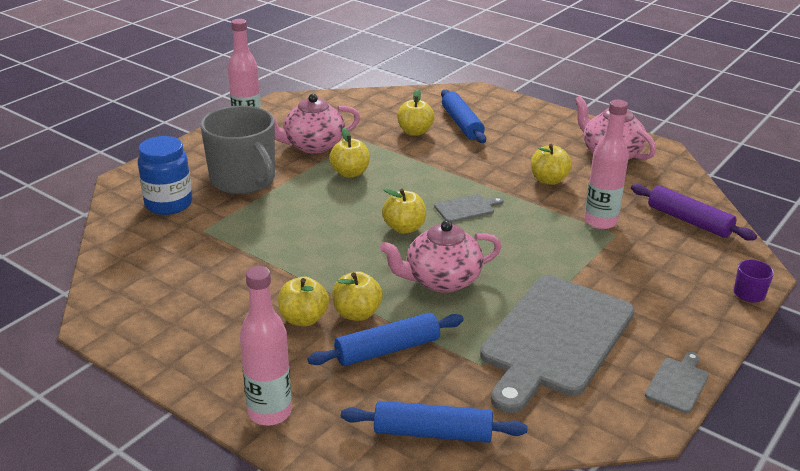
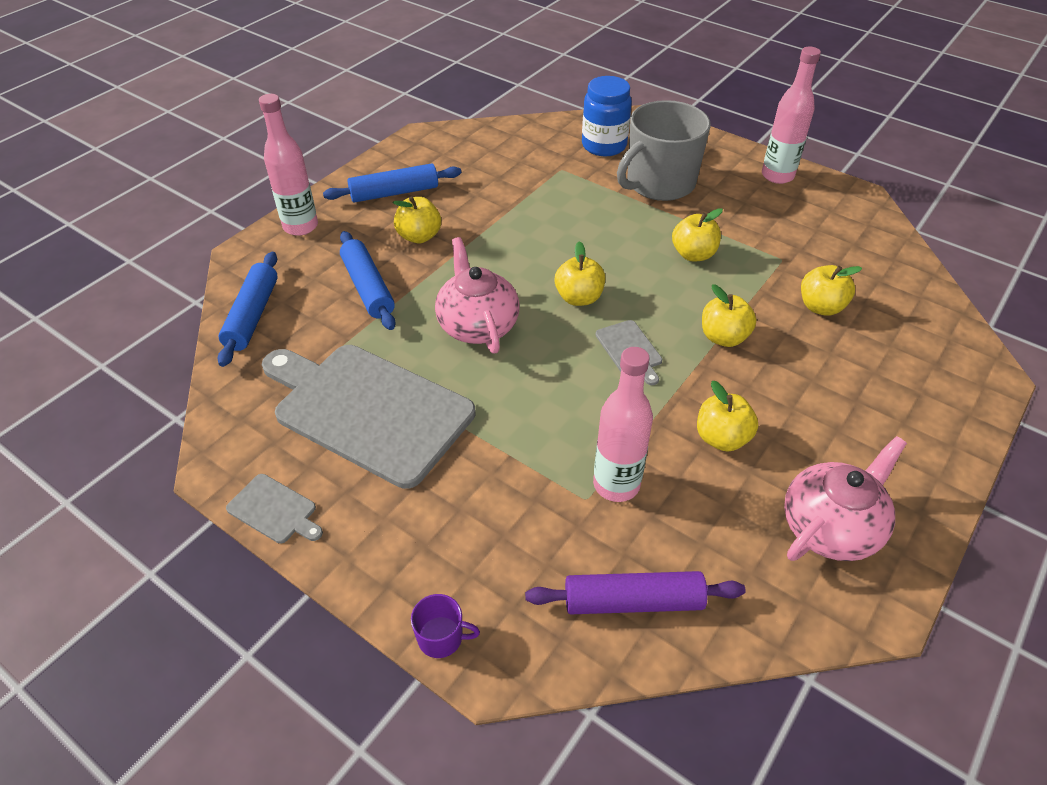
camera: 90 degrees right, 15 degrees up
(313, 145) = (751, 224): pink teapot -> none
(357, 313) = (424, 268): yellow apple -> yellow apple (723, 337)
(462, 124) = (865, 354): blue rolling pin -> blue rolling pin (394, 193)
(689, 221) = (633, 601): purple rolling pin -> purple rolling pin turned 45 degrees clockwise

